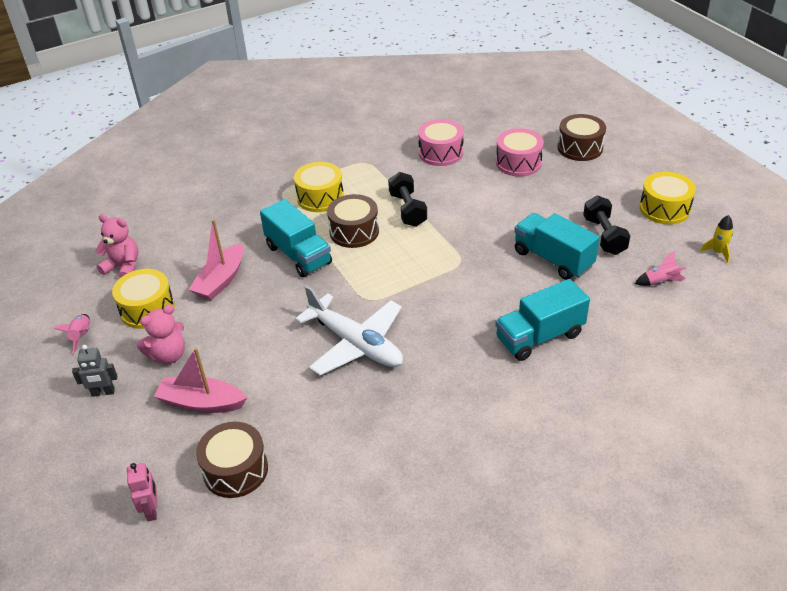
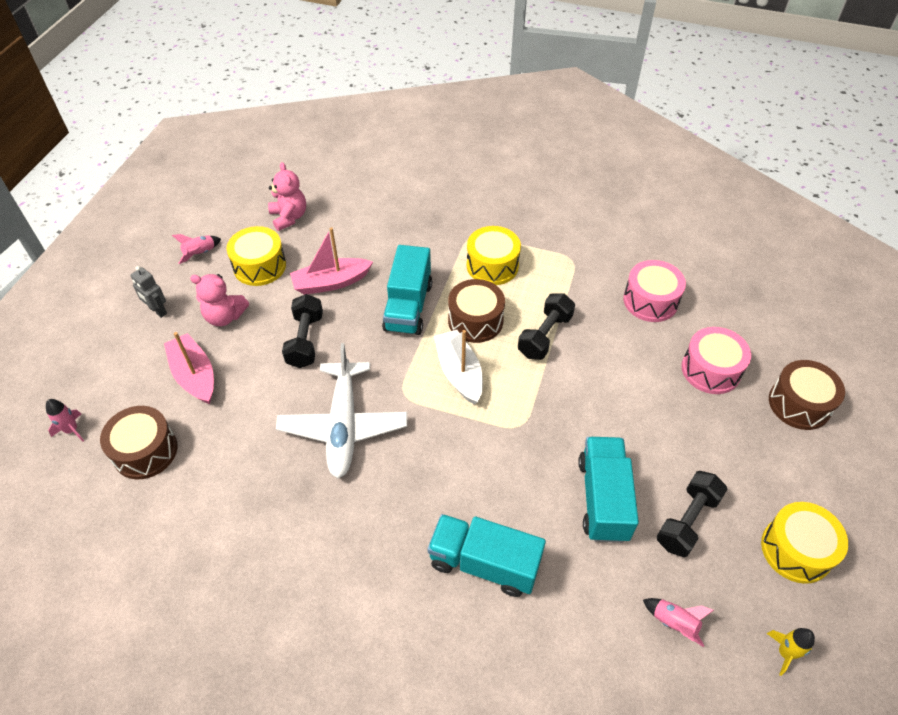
camera: 45 degrees right, 10 degrees up
(152, 510) = (71, 430): pink robot -> pink rocket
(254, 323) = (305, 340): none -> black dumbbell
(386, 264) = (459, 373): none -> white boat

